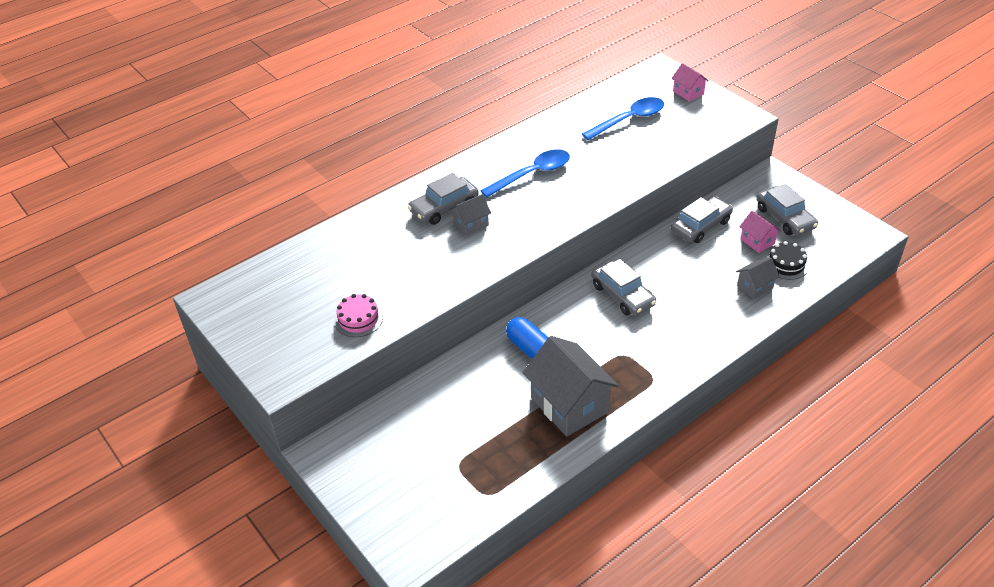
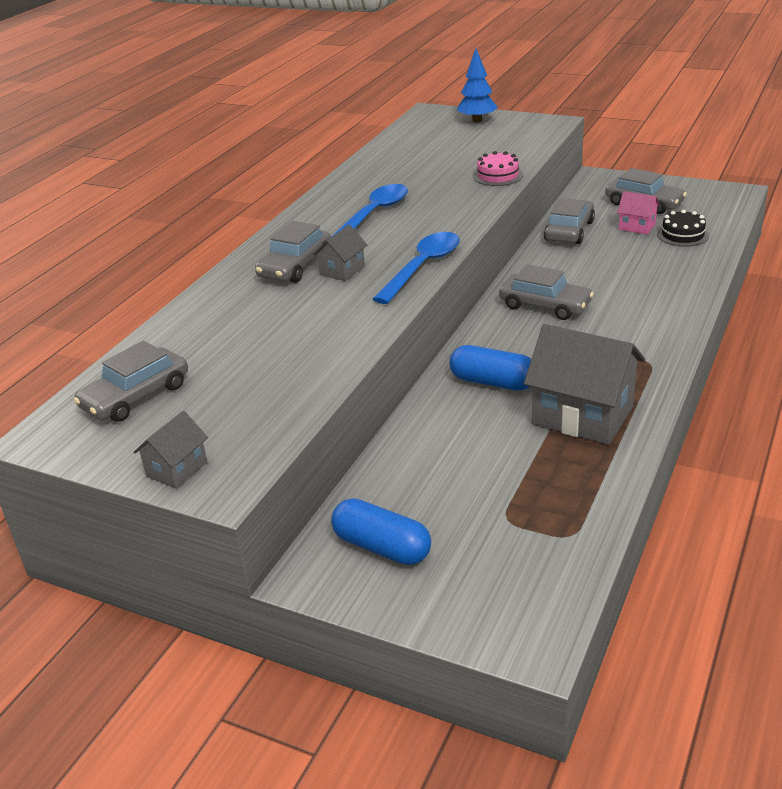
camera: 25 degrees left, 10 degrees down
(277, 287) = (136, 396): none -> grey car
(358, 319) = (278, 391): pink cake -> pink cake (498, 176)
(372, 451) = (382, 547): none -> blue capsule
(629, 120) = (437, 152): blue spoon -> blue spoon (422, 267)
(688, 93) = (477, 120): pink house -> blue tree
(755, 287) = (672, 259): grey house -> grey house (177, 469)

